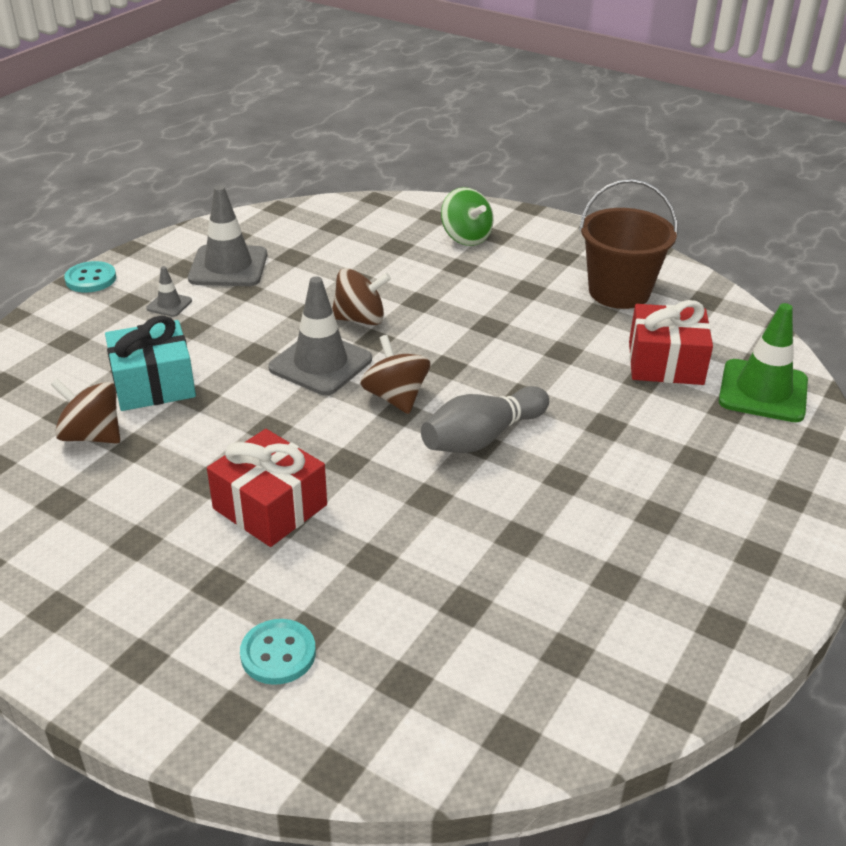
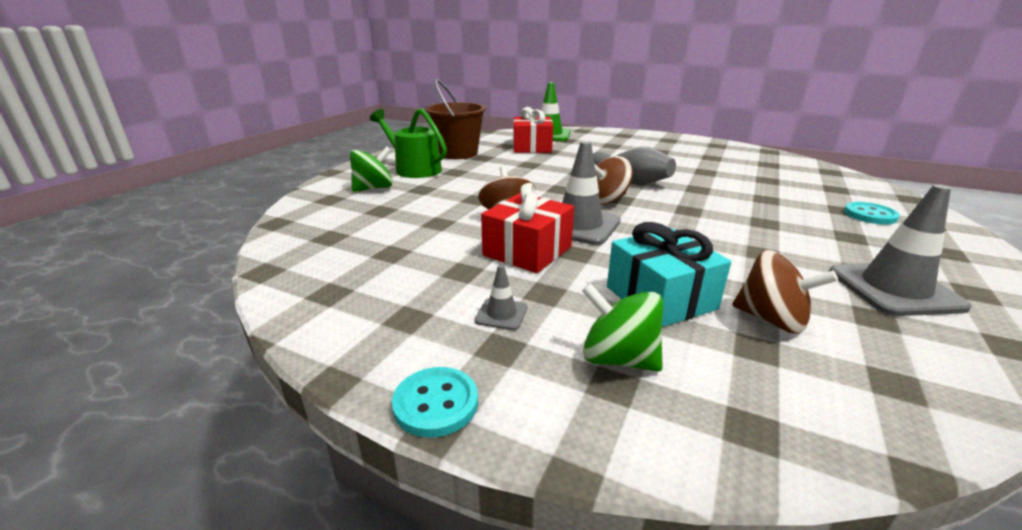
camera: 95 degrees left, 10 degrees down
(91, 347) = (618, 358): none -> green spinning top
(92, 435) = (771, 319): brown spinning top -> brown spinning top turned 75 degrees counterclockwise
(228, 267) = (409, 286): grey traffic cone -> grey traffic cone (894, 289)
(270, 507) = (760, 228): red gift -> red gift (527, 251)
(540, 259) = (414, 169): none -> green watering can

